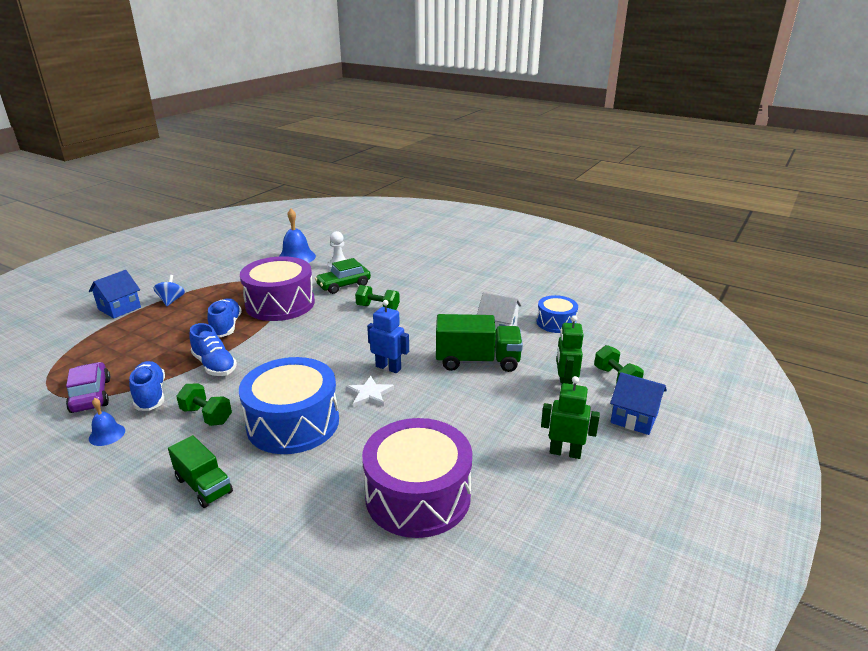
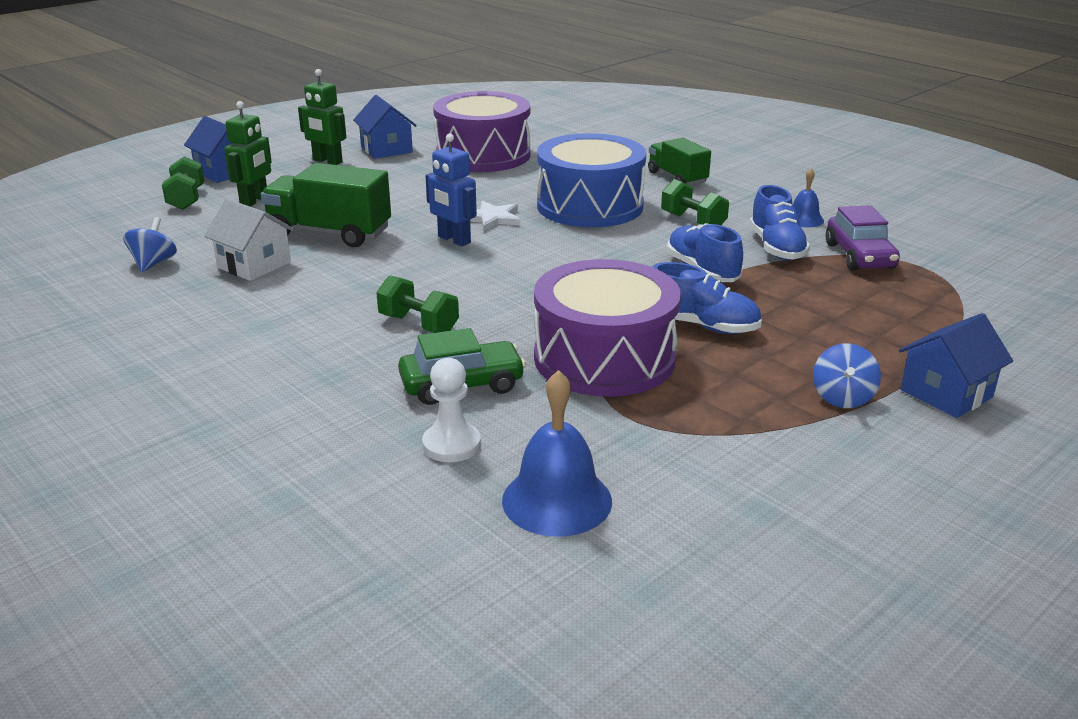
camera: 165 degrees left, 0 degrees up
(226, 326) = (702, 326): blue shoe -> blue shoe turned 75 degrees counterclockwise
(527, 488) = (386, 149): none -> blue house
(556, 323) = (153, 263): blue drum -> blue spinning top

